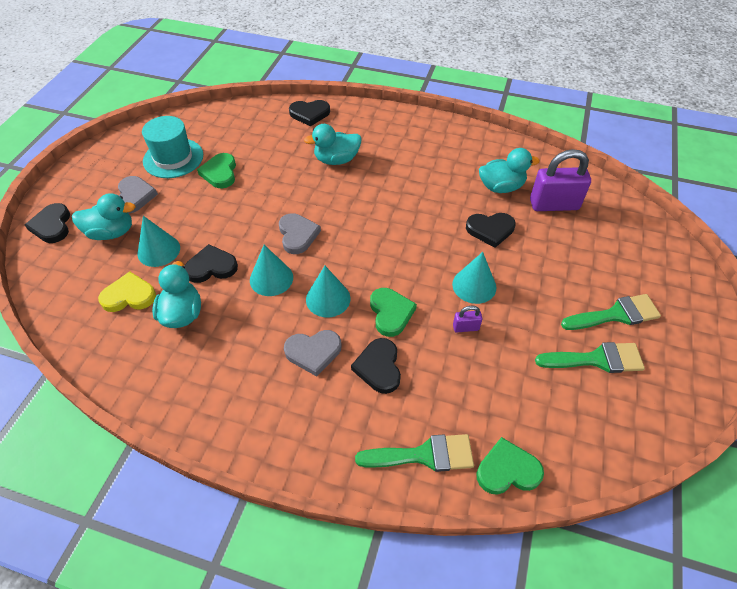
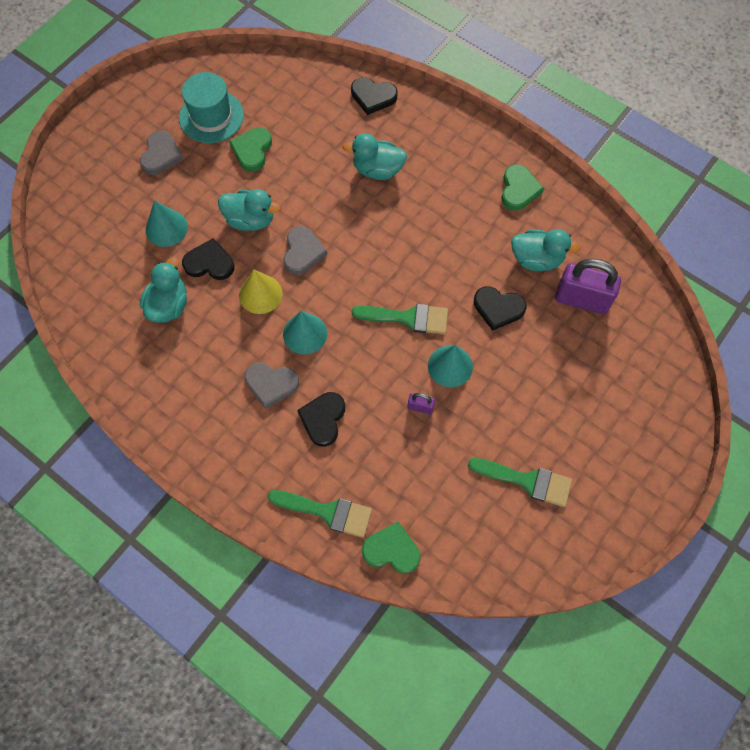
camera: 20 degrees right, 15 degrees up
(52, 225) = (76, 167): black heart -> none
(111, 232) = (128, 193): turquoise duck -> turquoise duck (250, 220)
(129, 296) = (127, 270): yellow heart -> none
(271, 278) = (260, 294): turquoise cone -> yellow cone
(390, 313) = (357, 368): green heart -> green heart (519, 189)
(615, 314) = (572, 443): green brush -> green brush (407, 318)

